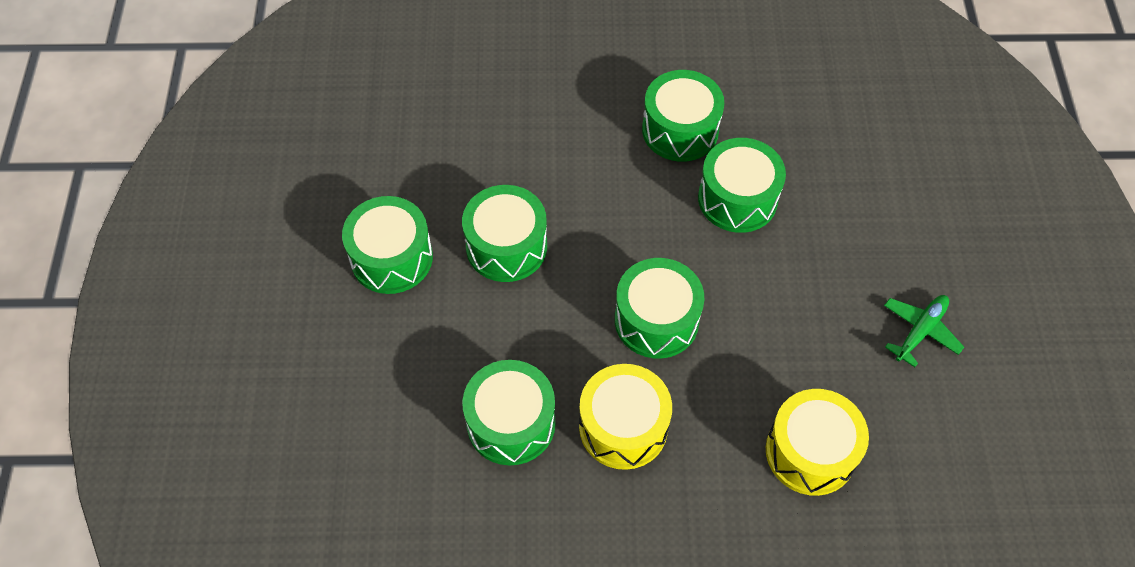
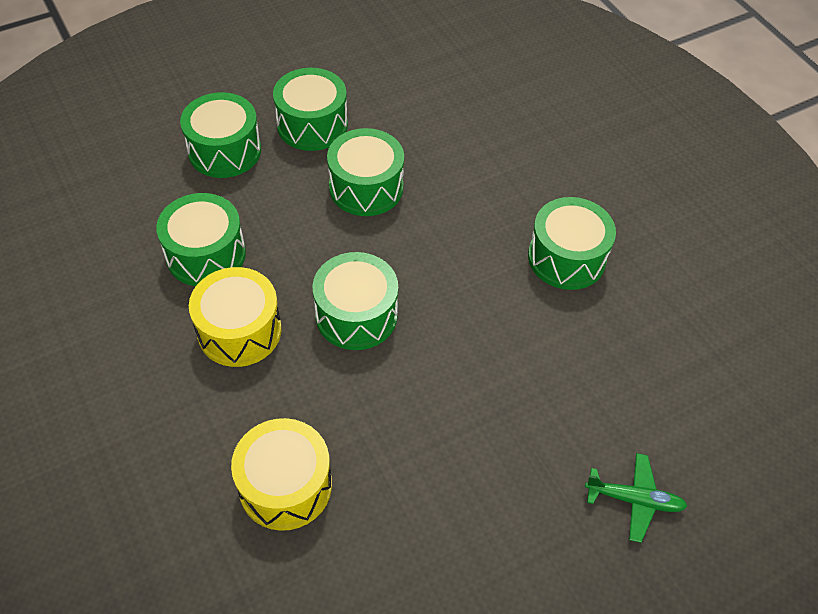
camera: 60 degrees right, 5 degrees down
(737, 199) = (523, 328): green drum -> green drum (224, 151)
(920, 331) = (473, 540): green plane -> green plane (634, 500)

